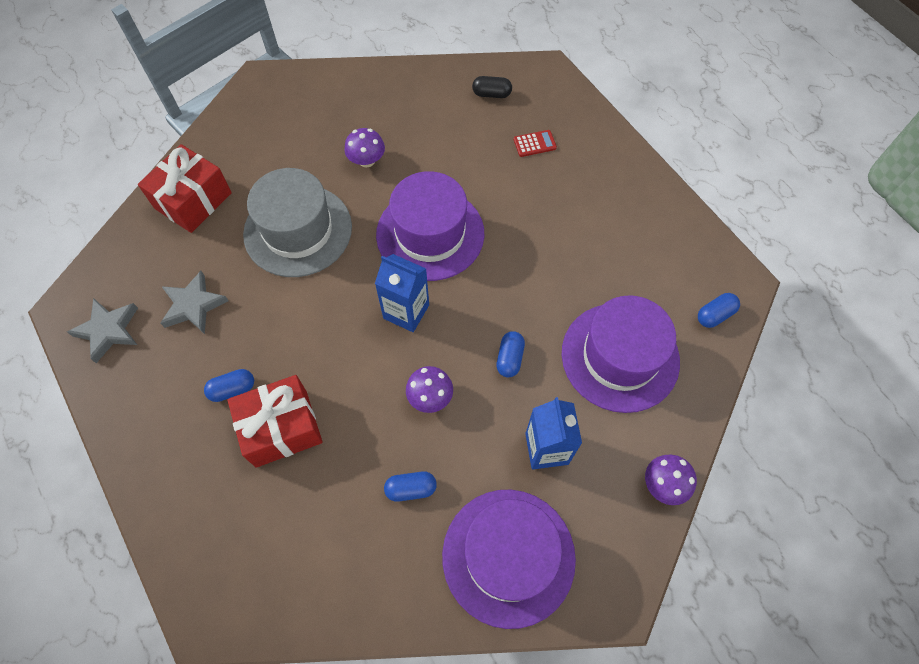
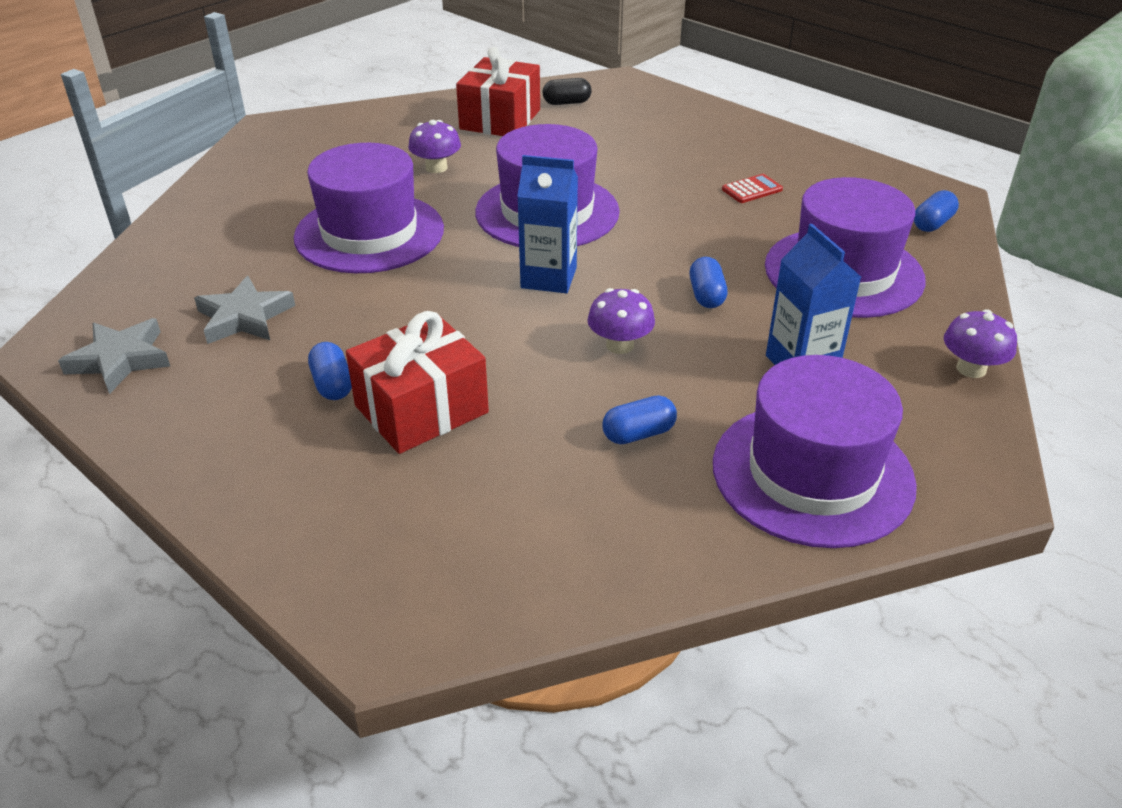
camera: 15 degrees left, 25 degrees down
(193, 200) = (212, 229): red gift -> red gift (500, 119)
(233, 389) = (332, 384): blue capsule -> blue capsule turned 75 degrees counterclockwise
(298, 230) = (369, 233): grey hat -> purple hat
(534, 144) = (638, 130): red calculator -> red calculator (752, 190)

